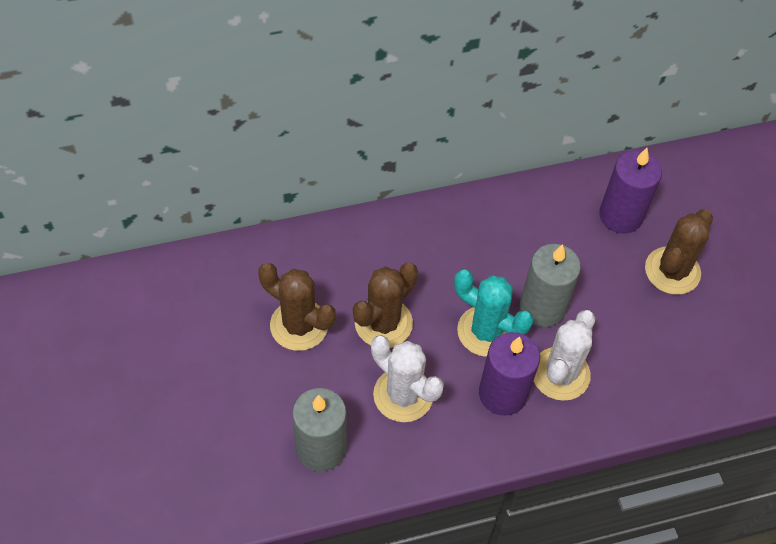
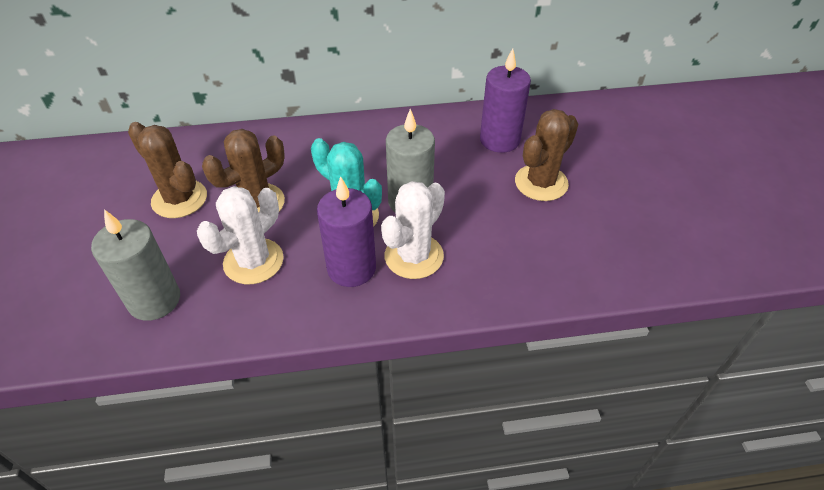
camera: 10 degrees right, 10 degrees down
(403, 395) = (253, 261): white cactus -> white cactus turned 75 degrees clockwise

